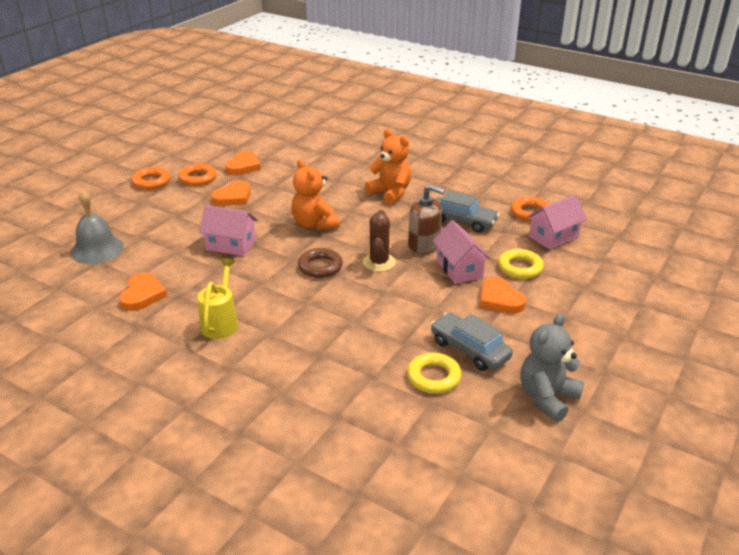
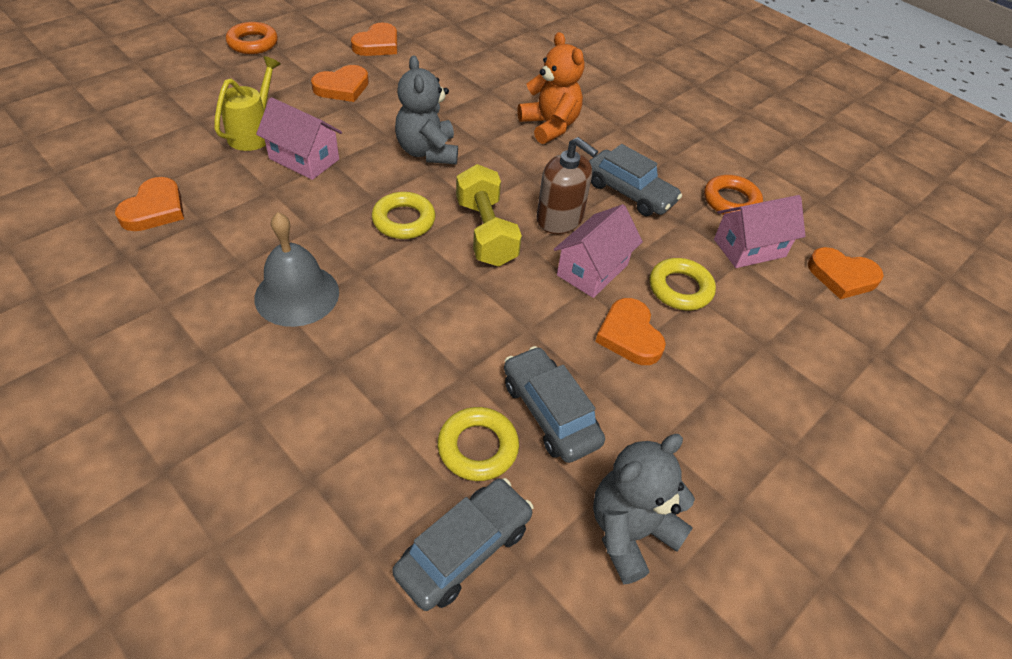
camera: 10 degrees right, 15 degrees up
(97, 249) = (136, 127): grey bell -> grey bell (297, 294)
(197, 178) = (312, 50): orange ring -> none
(221, 322) = (232, 277): yellow watering can -> yellow watering can (254, 133)
(314, 224) = (427, 152): orange teddy bear -> grey teddy bear
(320, 267) = (404, 220): brown ring -> yellow ring
(379, 262) = (486, 232): brown cactus -> yellow dumbbell
(452, 429) = (464, 550): none -> grey car
(459, 269) = (592, 270): pink house -> pink house turned 45 degrees clockwise
(617, 240) = (842, 276): none -> orange heart

